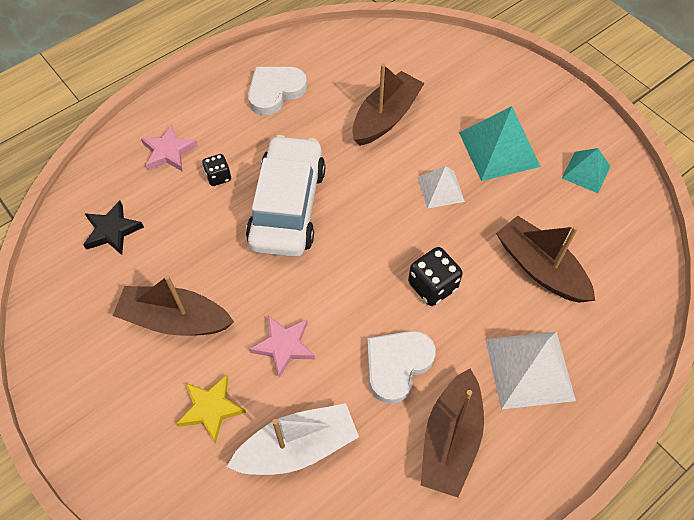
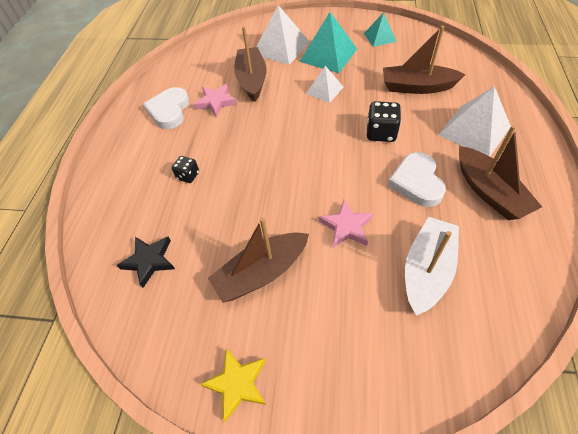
camera: 40 degrees left, 5 degrees down
(169, 152) = (135, 187): pink star -> pink star (216, 102)
(211, 409) = (351, 300): yellow star -> yellow star (237, 384)
(287, 206) = (252, 158): white car -> none
(462, 99) = (281, 47): none -> white pyramid

